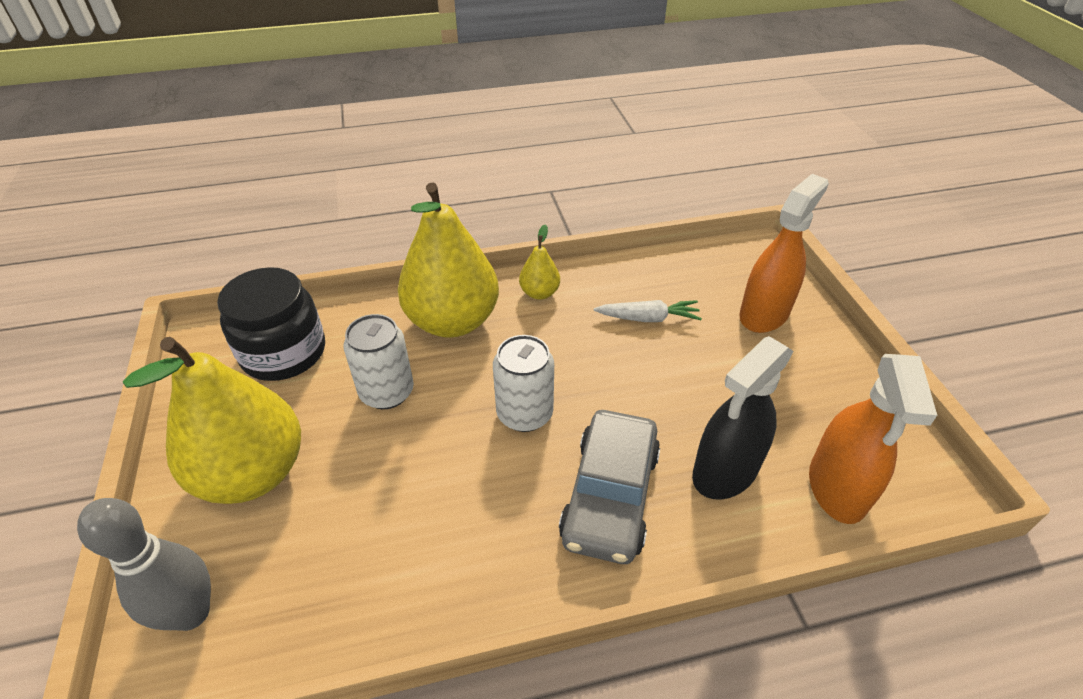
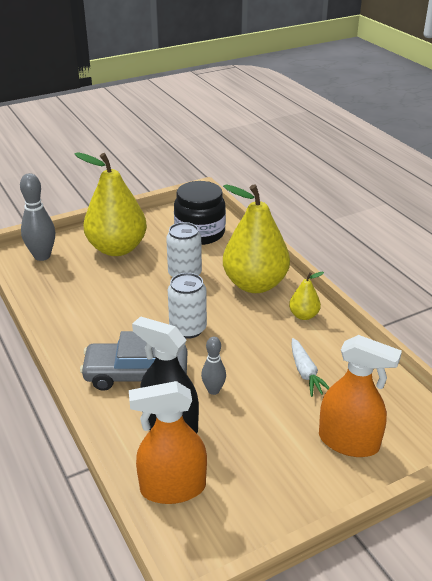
camera: 75 degrees right, 10 degrees down
(663, 411) = (213, 390): none -> grey bowling pin

